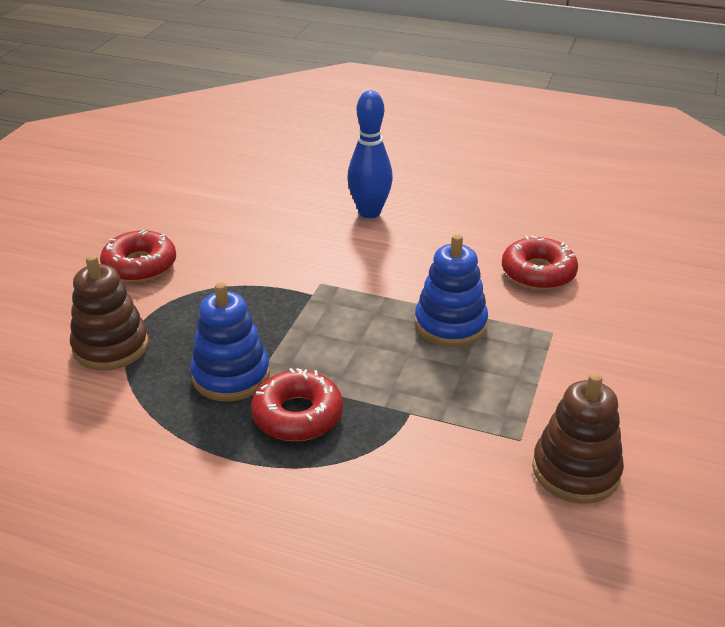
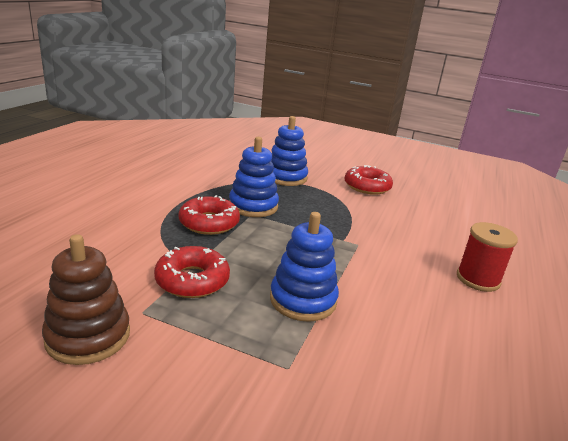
camera: 90 degrees right, 10 degrees down
(111, 346) = (286, 177): brown stacking toy -> blue stacking toy
(369, 212) = (478, 279): blue bowling pin -> red spool
(538, 272) = (402, 381): red donut -> red donut (192, 280)

